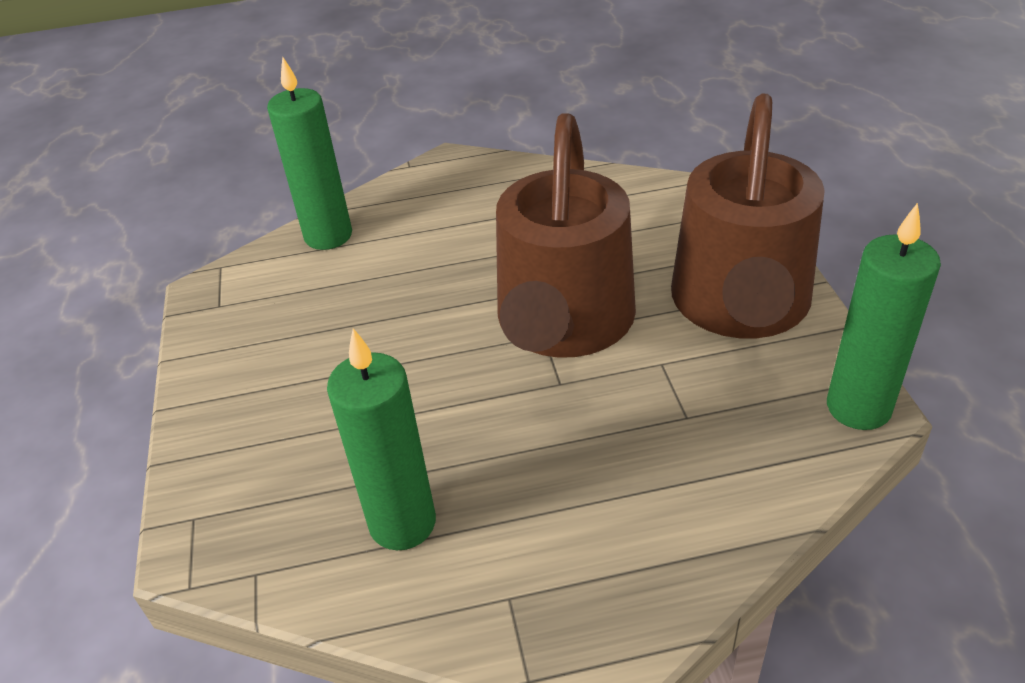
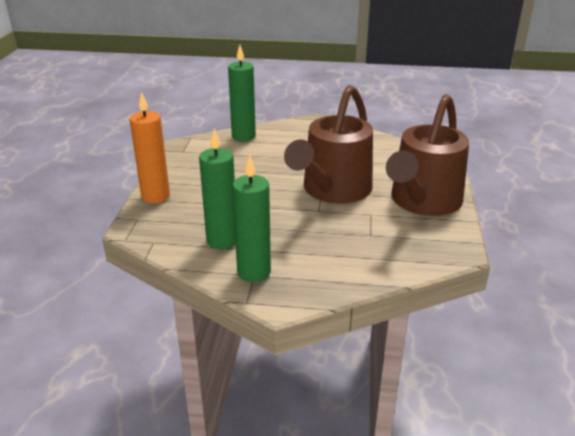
camera: 15 degrees right, 10 degrees down
(209, 443) = (155, 196): none -> orange candle
(858, 407) = (456, 250): green candle -> green candle (254, 272)

